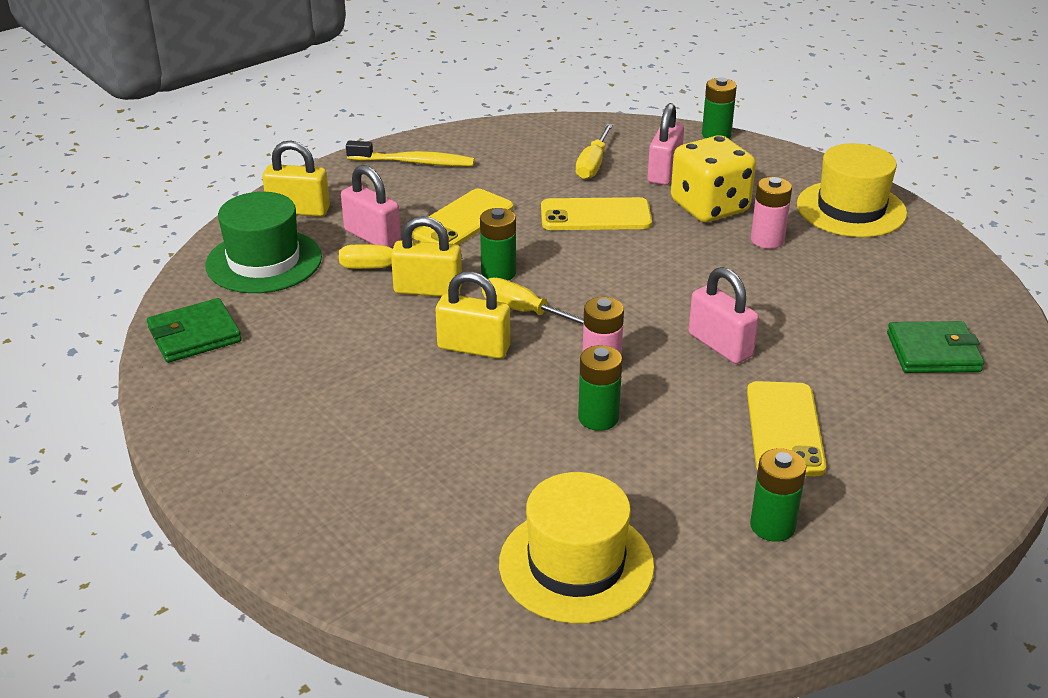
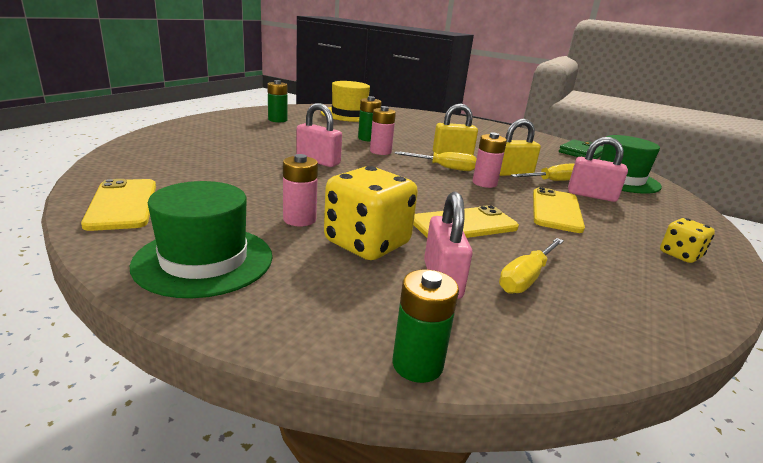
camera: 155 degrees right, 10 degrees down
(298, 210) = (667, 206): yellow padlock -> none
(414, 162) = (680, 255): yellow toothbrush -> yellow dice
(498, 273) = (484, 183): green battery -> pink battery
(593, 164) = (526, 278): yellow screwdriver -> yellow screwdriver turned 135 degrees counterclockwise
(784, 429) = (274, 138): yellow phone -> yellow phone (122, 204)
(851, 209) = (204, 260): yellow hat -> green hat
(933, 352) = (172, 164): green wallet -> none

